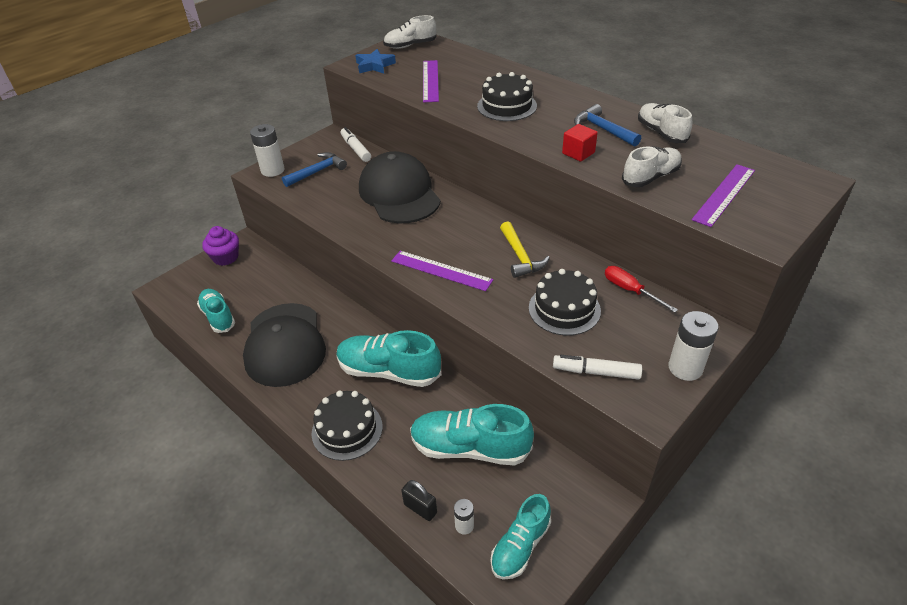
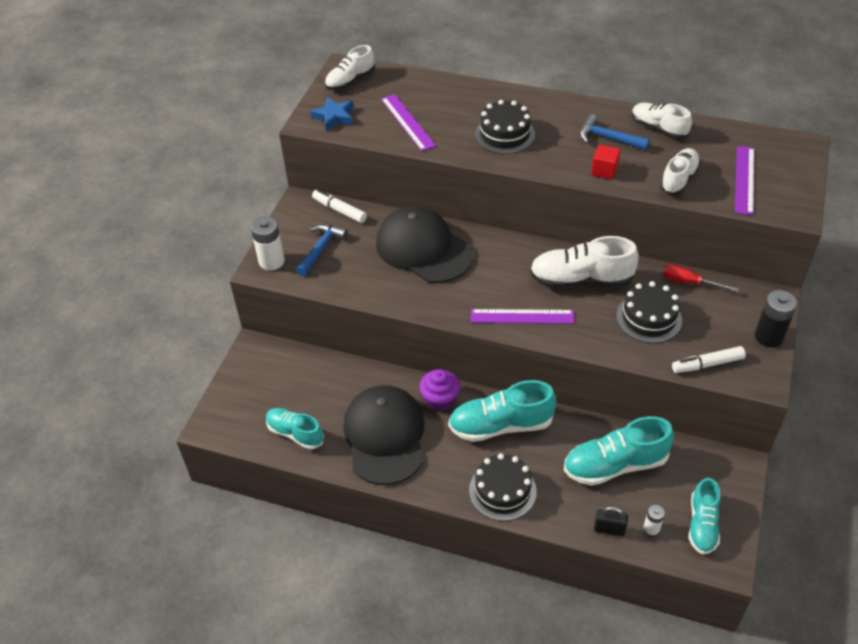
camera: 25 degrees left, 5 degrees up
(225, 257) = (249, 369): purple cupcake -> purple cupcake (440, 399)
(284, 344) = (385, 436): black cap -> black cap turned 150 degrees counterclockwise
(520, 257) = (581, 280): yellow hammer -> white shoe
(685, 368) = (768, 336): white battery -> black battery

